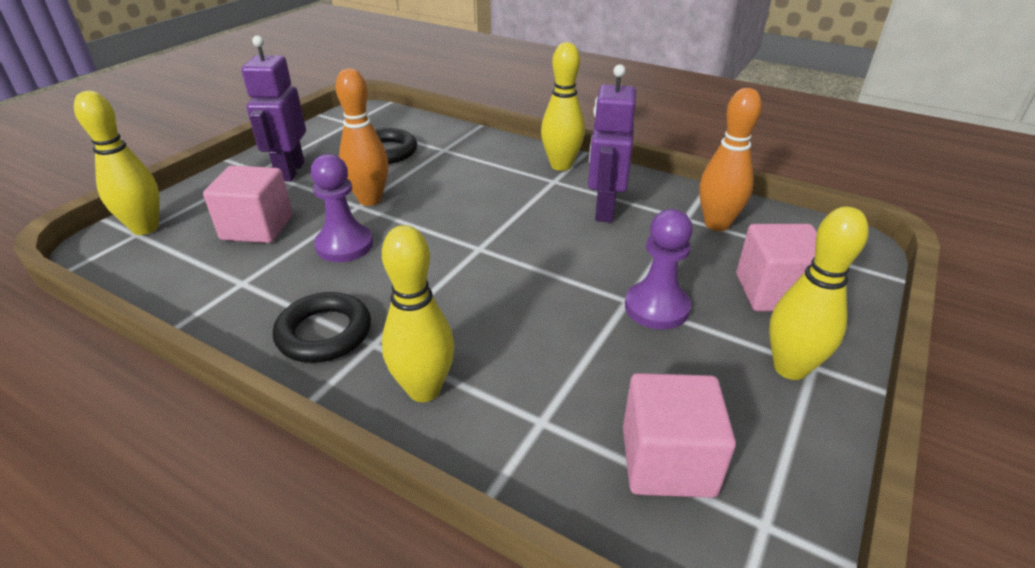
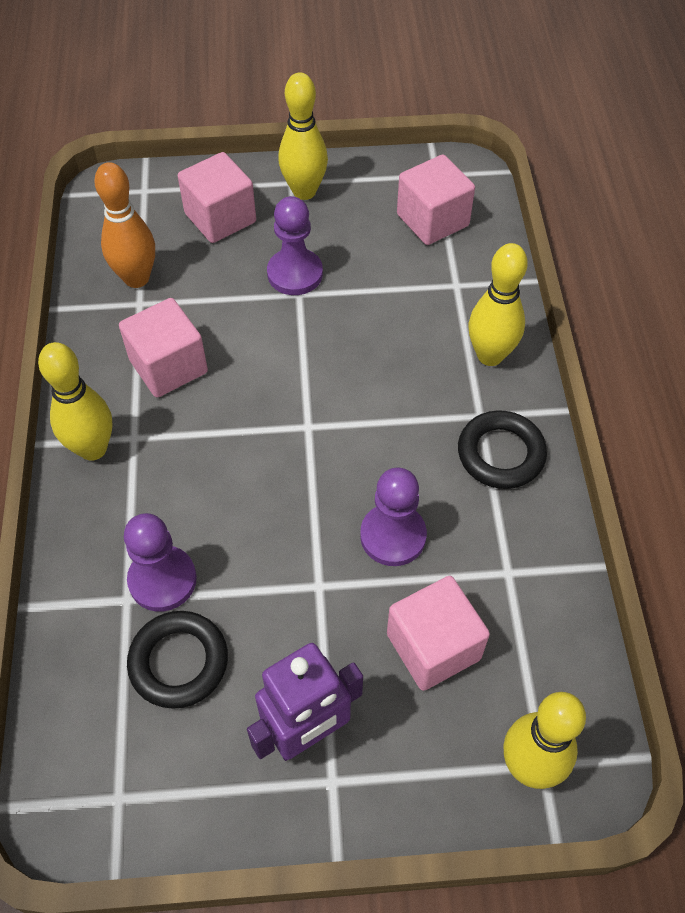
camera: 125 degrees left, 20 degrees up
(370, 199) = (300, 583): orange bowling pin -> none
(439, 161) = (162, 580): none -> purple pawn
(604, 210) = (168, 366): purple robot -> pink cube

